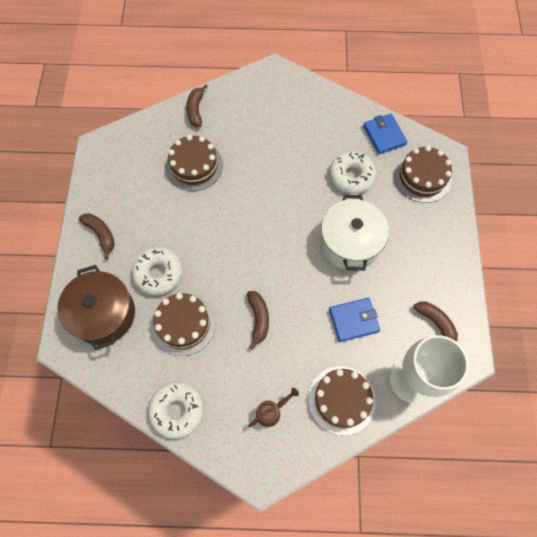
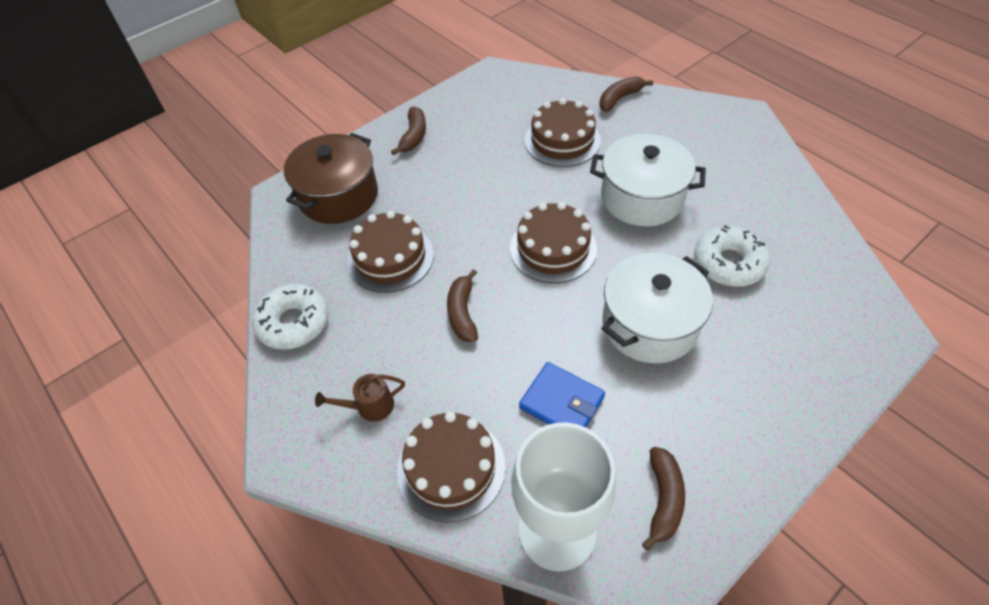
camera: 50 degrees right, 15 degrees down
(158, 273) = (421, 200): white donut -> none
(258, 319) = (462, 312): brown banana -> brown banana turned 135 degrees clockwise
(271, 411) = (369, 406): brown watering can -> brown watering can turned 150 degrees clockwise
(274, 170) = (642, 197): none -> white pot
(384, 135) = (820, 253): blue wallet -> none
(422, 177) = (828, 329): brown cake -> brown cake (553, 248)

